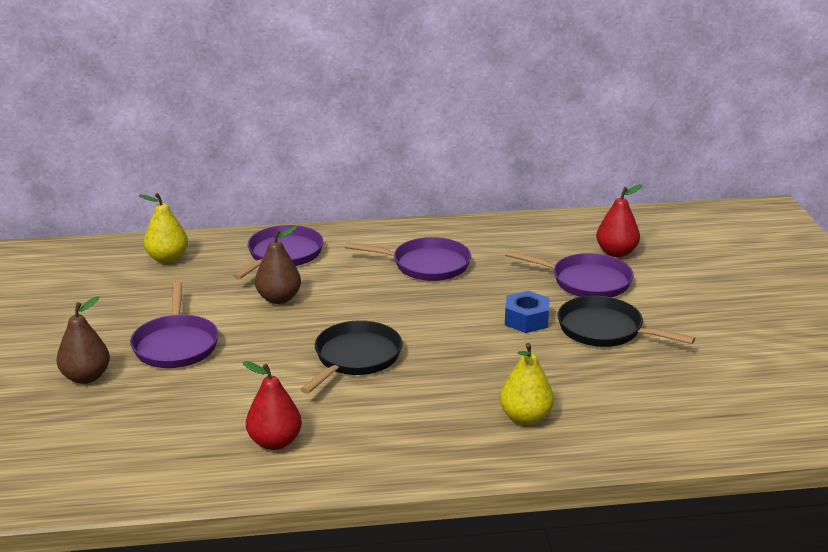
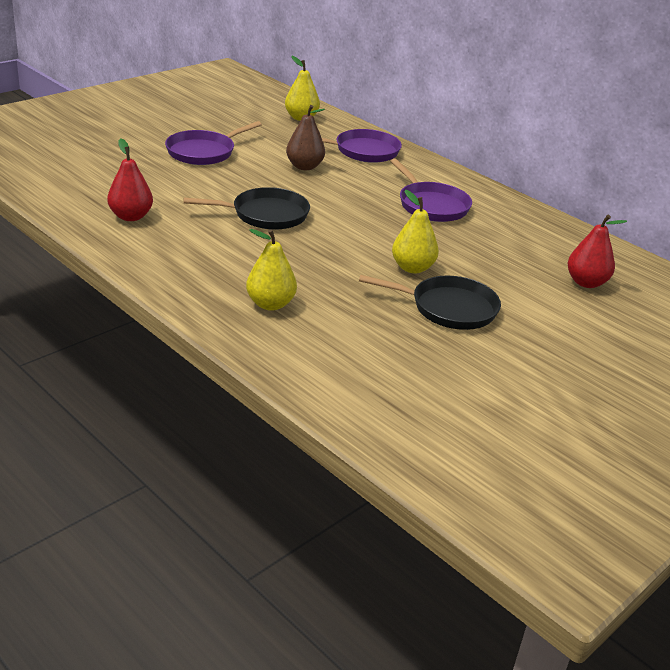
camera: 50 degrees right, 5 degrees up
(86, 377) = (135, 138): brown pear -> none
(526, 320) = (412, 268): blue nut -> yellow pear
(586, 281) = (514, 280): purple pan -> none
(605, 330) = (448, 308): black pan -> black pan turned 105 degrees clockwise

